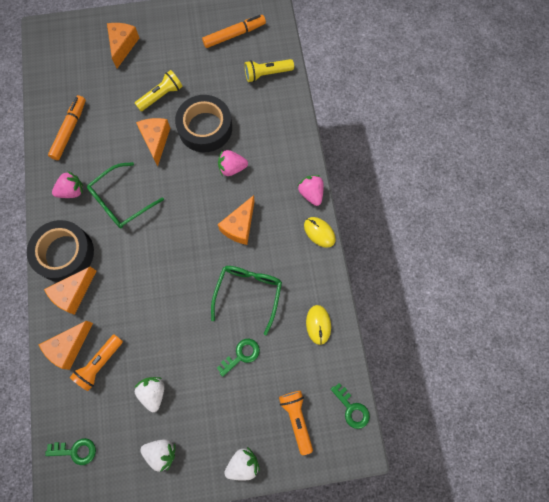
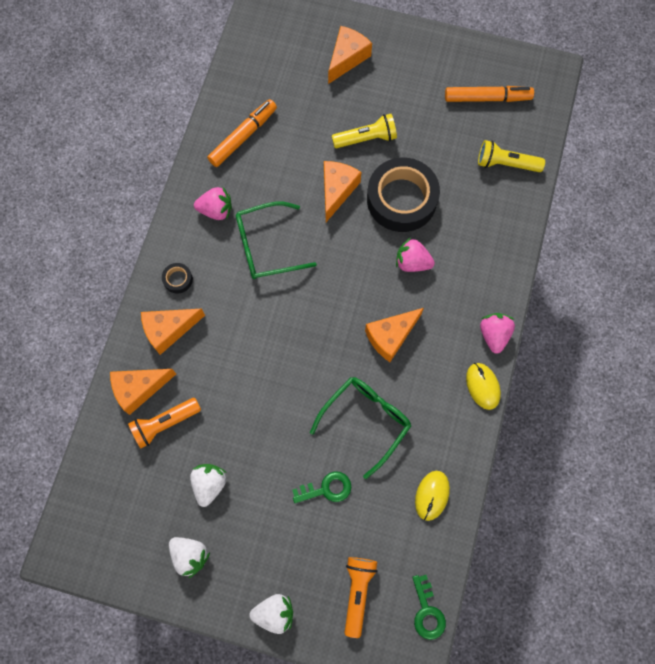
camera: 25 degrees right, 0 degrees up
(64, 253) = (178, 279): black tape -> black tape, size x0.40
(75, 451) = (99, 508): green key -> none

